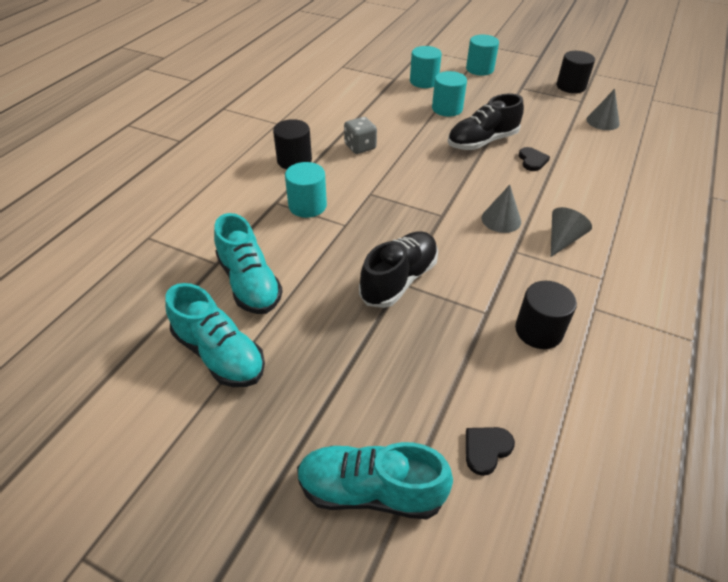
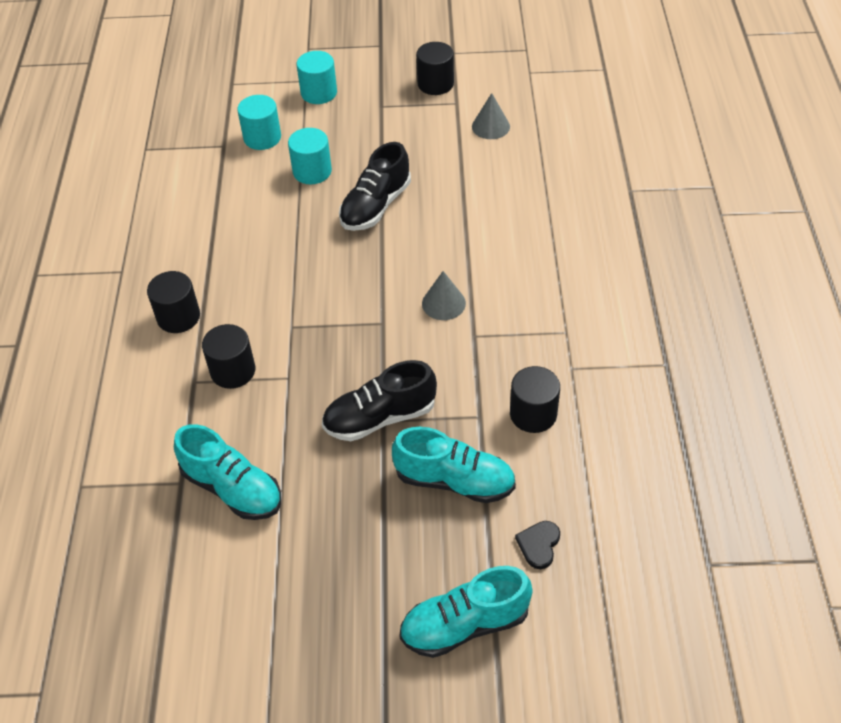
camera: 25 degrees left, 5 degrees up
(219, 354) = (254, 574): turquoise shoe -> turquoise shoe (454, 481)
(307, 206) = (233, 371): turquoise cylinder -> black cylinder
(360, 147) = (243, 267): grey dice -> none
(399, 280) = (380, 417): black shoe -> black shoe turned 120 degrees counterclockwise
(532, 160) = (440, 212): black heart -> none
(563, 239) = (513, 302): grey cone -> none

